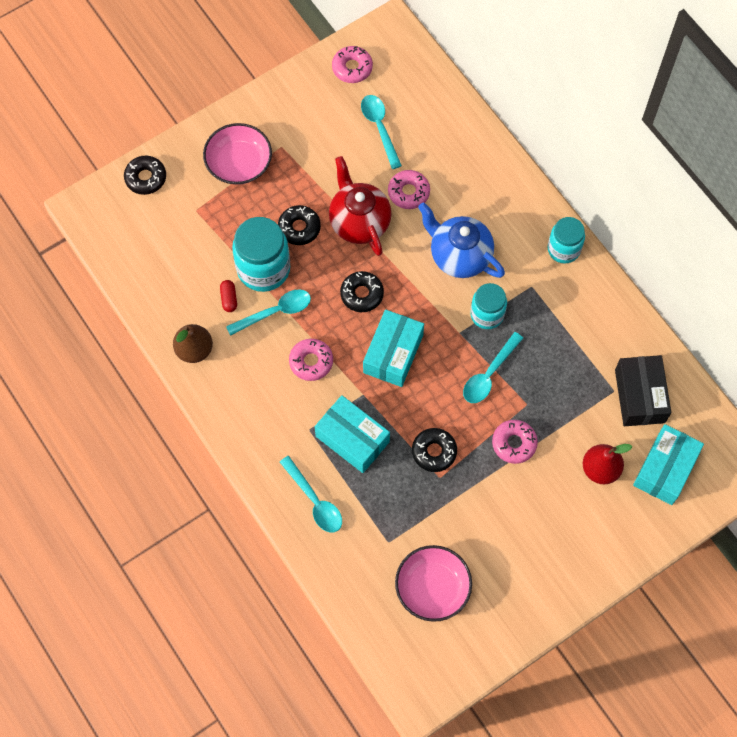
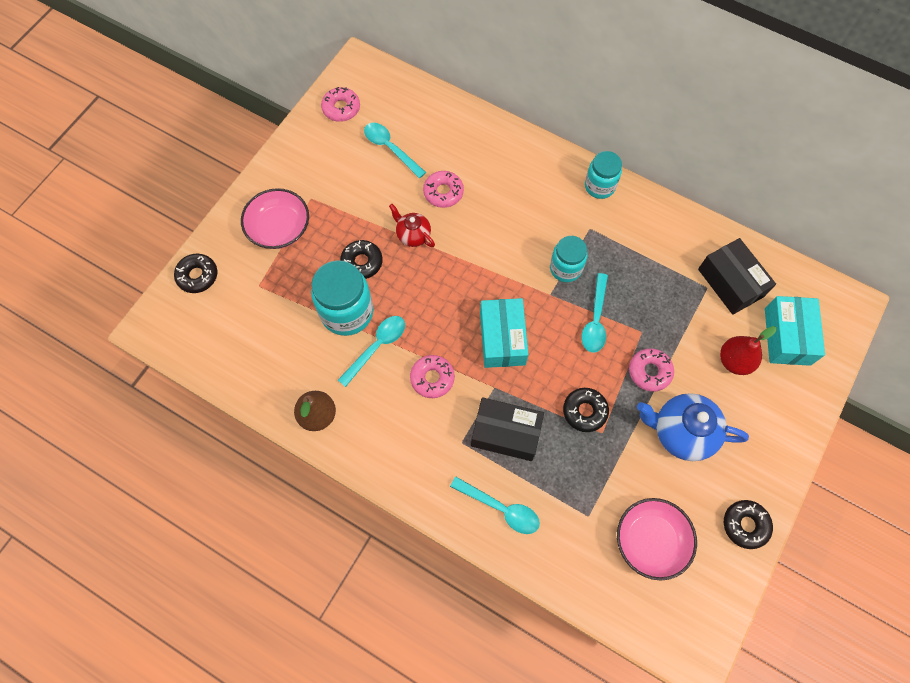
camera: 25 degrees left, 0 degrees up
(229, 299) = (328, 353): red capsule -> none
(352, 439) = (506, 433): turquoise box -> black box
(359, 222) = (413, 235): red teapot -> red teapot, size x0.58
(362, 294) = (447, 297): black donut -> black donut (745, 525)
(459, 256) = (515, 228): blue teapot -> blue teapot (681, 432)

